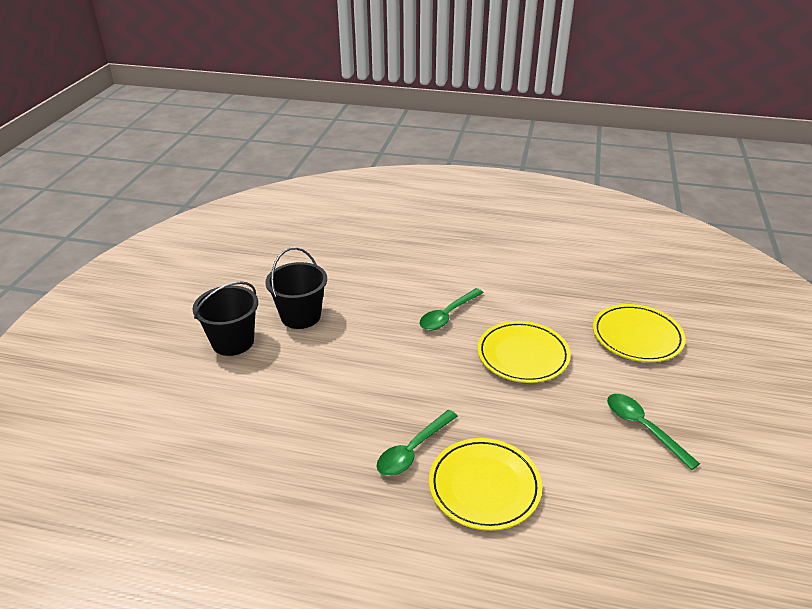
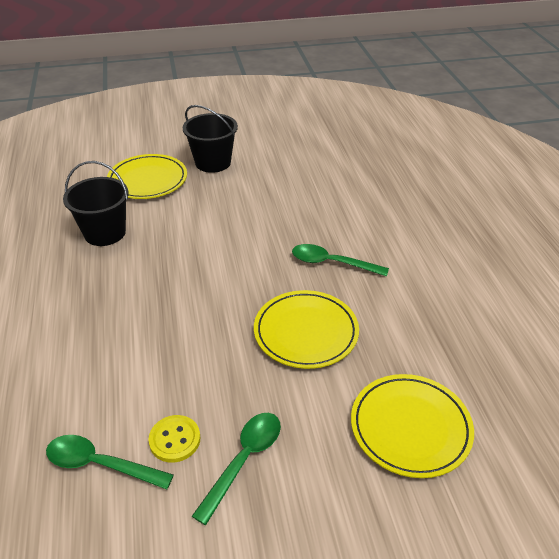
camera: 65 degrees right, 5 degrees up
(301, 316) = (266, 182): black bucket -> black bucket (105, 233)
(413, 450) = (136, 293): green spoon -> green spoon (100, 464)
(484, 486) = (110, 349): yellow plate -> yellow plate (148, 180)
(611, 464) = (175, 440): none -> yellow button

